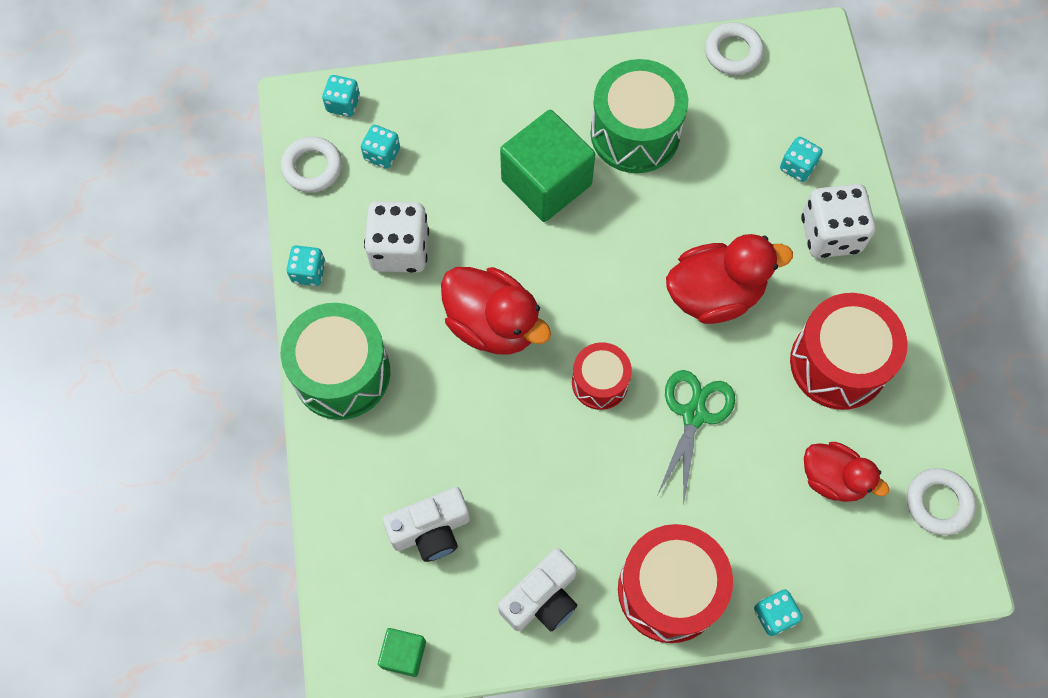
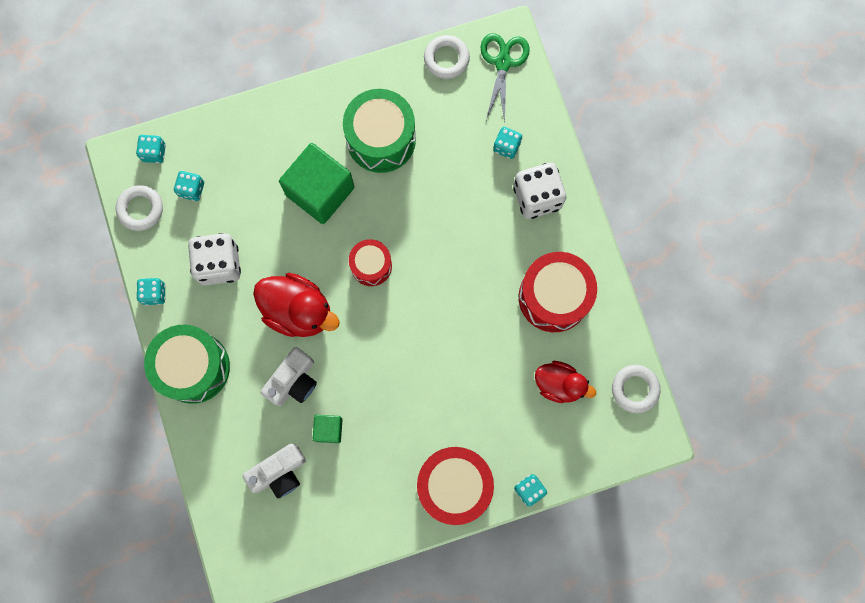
camera: 10 degrees left, 10 degrees up
(404, 654) = (276, 563): green cube -> green cube (329, 429)
(542, 598) = (366, 507): white camera -> white camera (293, 381)
(600, 382) = (383, 342): red drum -> red drum (371, 266)
(694, 414) = (454, 354): green scissors -> green scissors (503, 62)
(714, 294) = (457, 259): red duck -> none

